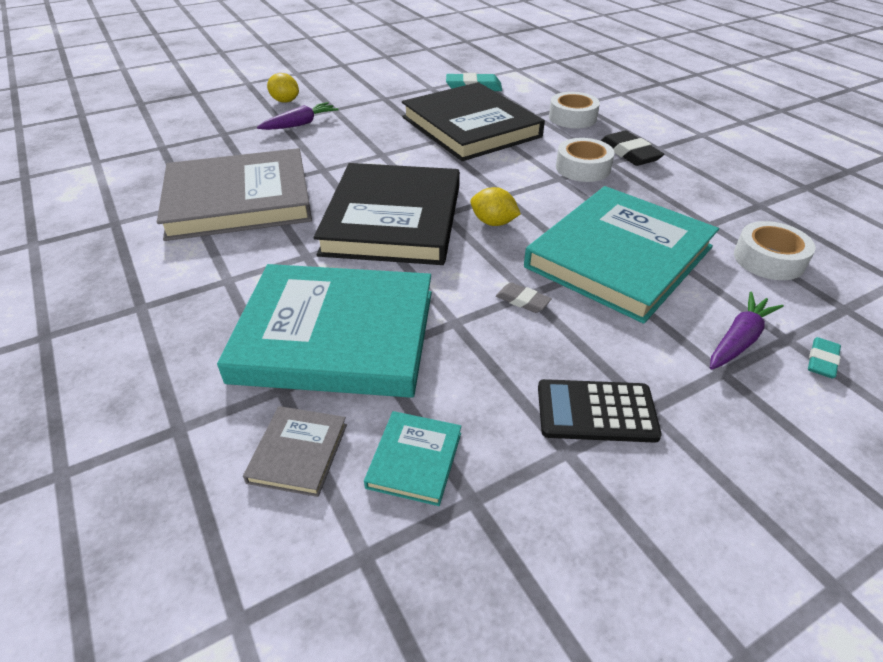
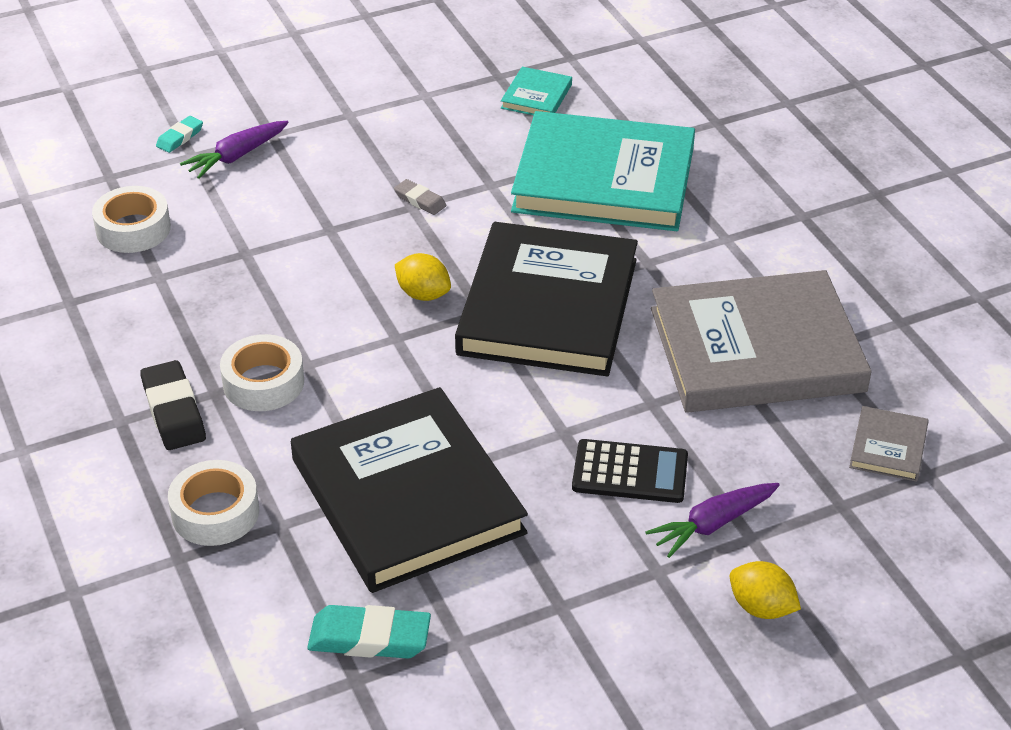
camera: 175 degrees left, 0 degrees up
(298, 453) = (621, 104): grey book -> grey book (888, 447)
(596, 411) = (392, 115): black calculator -> black calculator (630, 472)
(619, 257) = (295, 241): turquoise book -> none

